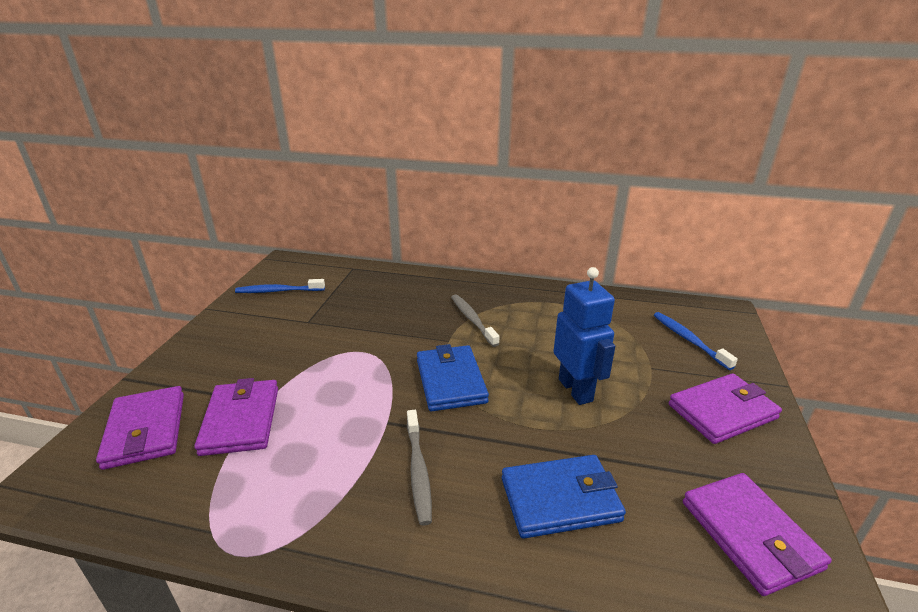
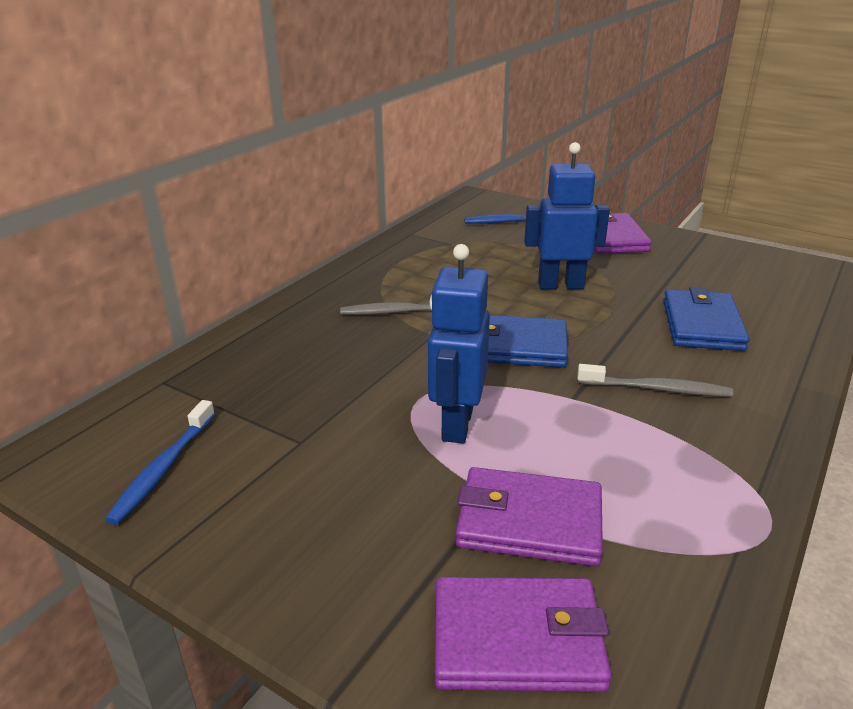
camera: 70 degrees left, 0 degrees up
(338, 372) = (456, 424): none -> blue robot
(749, 535) = (740, 267): purple wallet -> none

